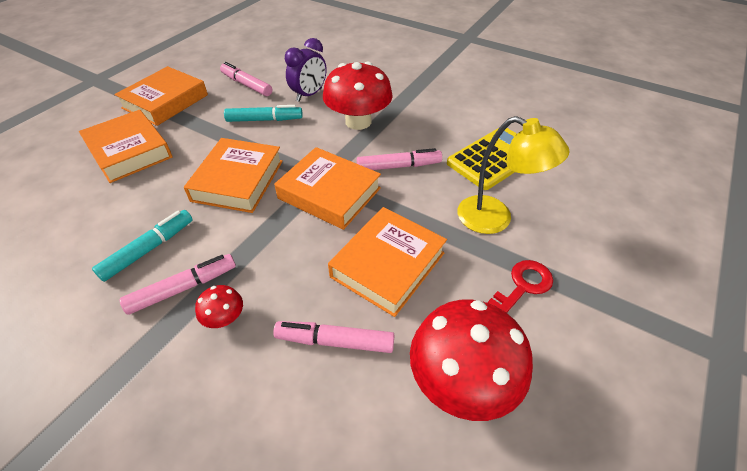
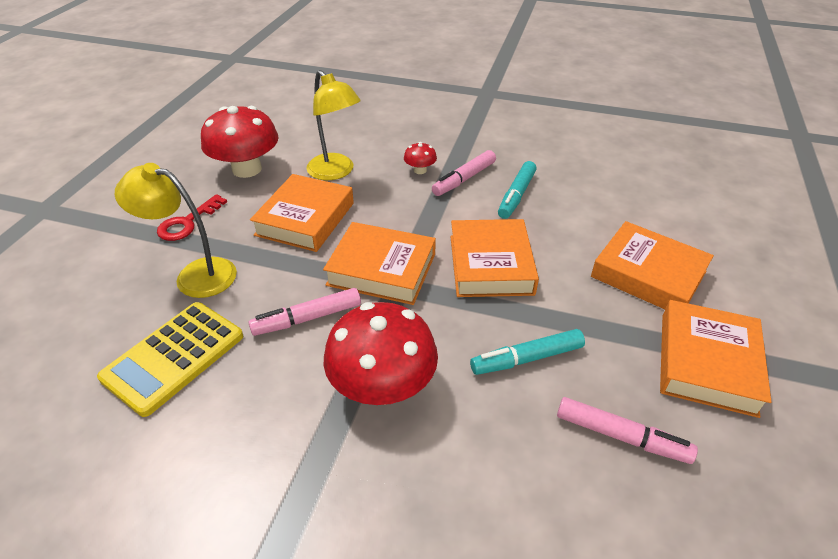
camera: 165 degrees right, 5 degrees down
(309, 95) = (492, 434): purple clock -> none
(335, 341) = (336, 172): pink marker -> yellow lamp

